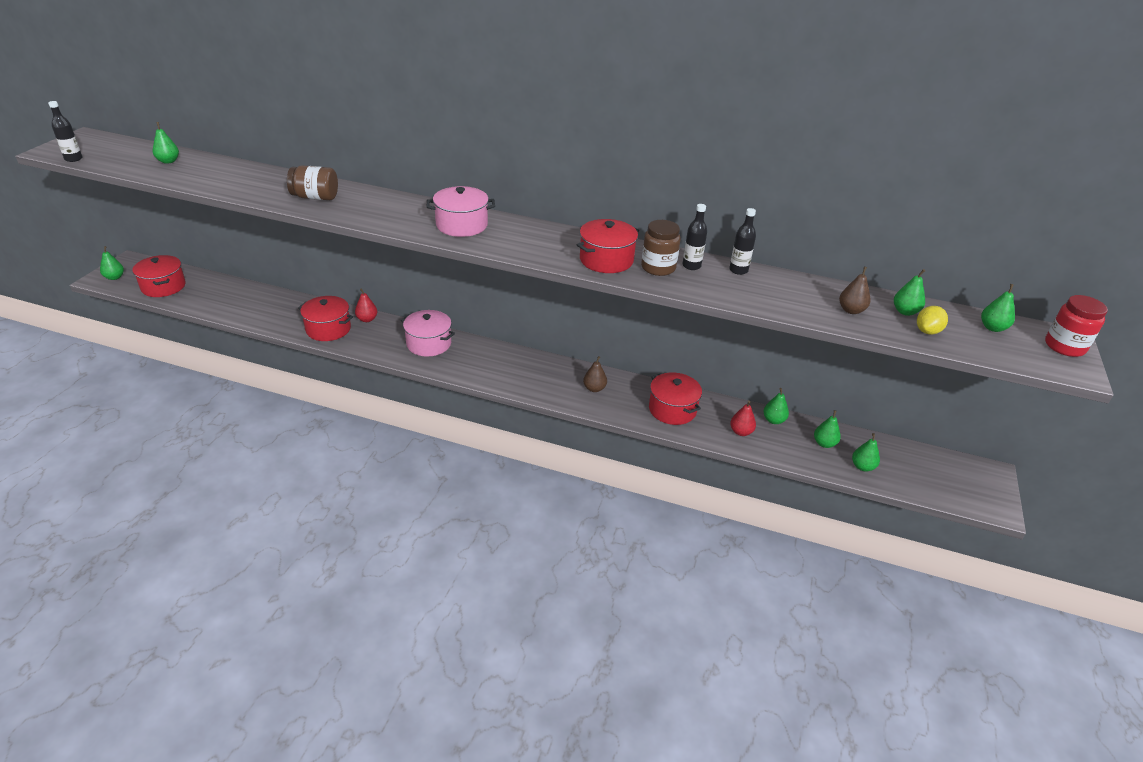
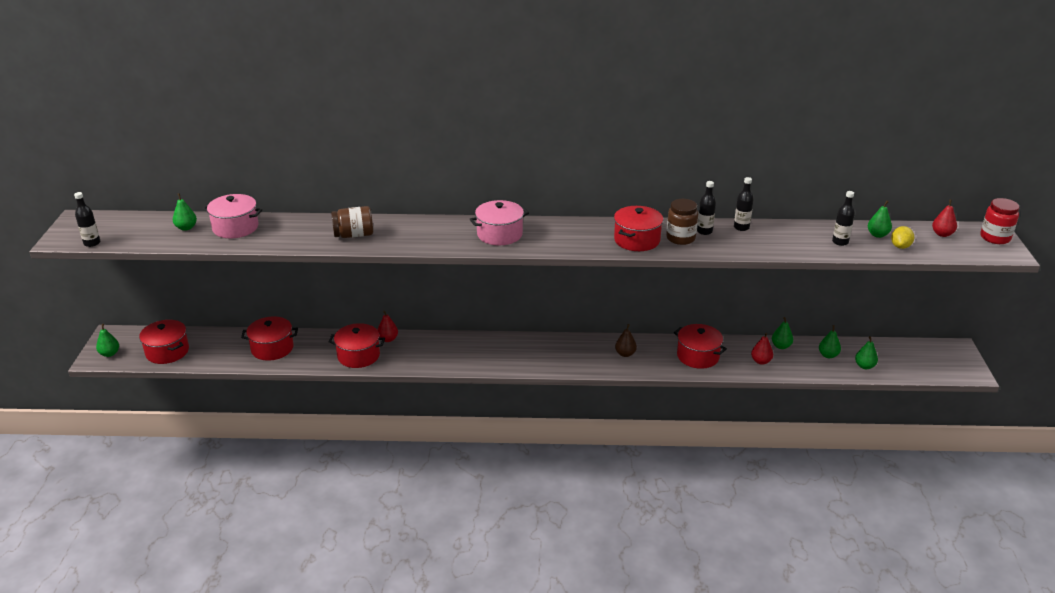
camera: 15 degrees left, 5 degrees down
(255, 304) = (272, 348): none -> red pot
(429, 344) = (459, 348): pink pot -> pink pot (235, 228)
(851, 310) = (840, 242): brown pear -> black bottle
(992, 328) = (942, 234): green pear -> red pear

